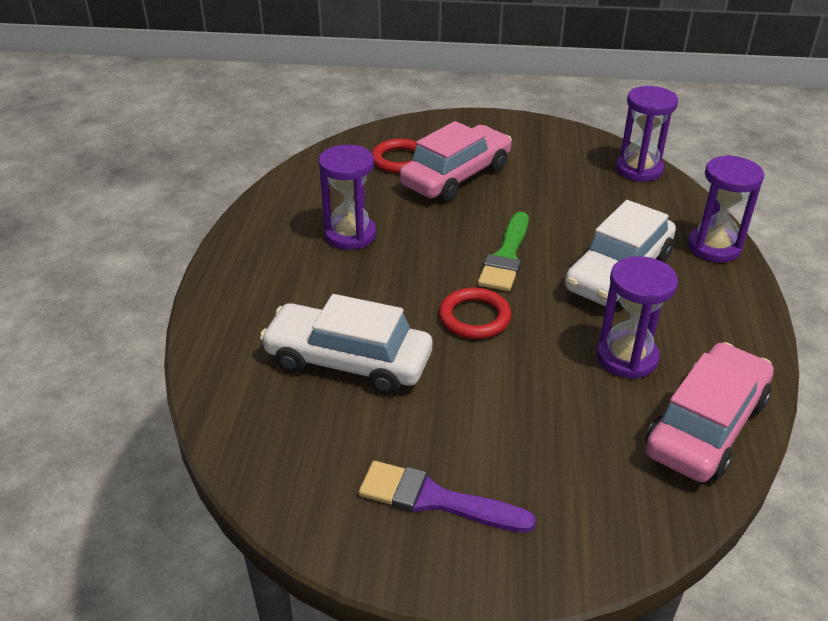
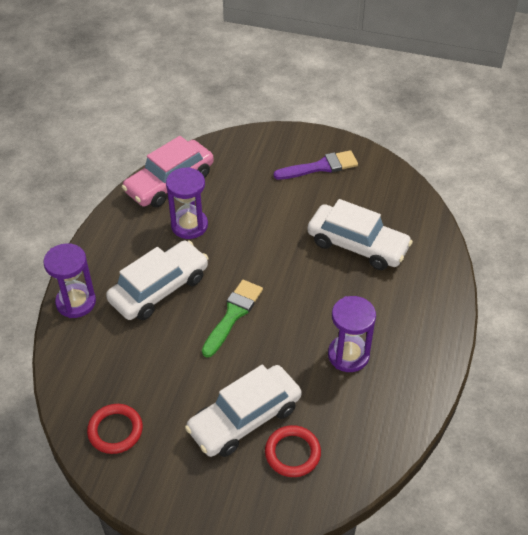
camera: 170 degrees left, 10 degrees up
(435, 499) = (320, 167): purple brush -> purple brush turned 45 degrees counterclockwise
(456, 176) = (244, 418): pink car -> white car
(474, 317) = (272, 265): red ring -> red ring (115, 430)
(639, 169) = (75, 403): purple hourglass -> none

